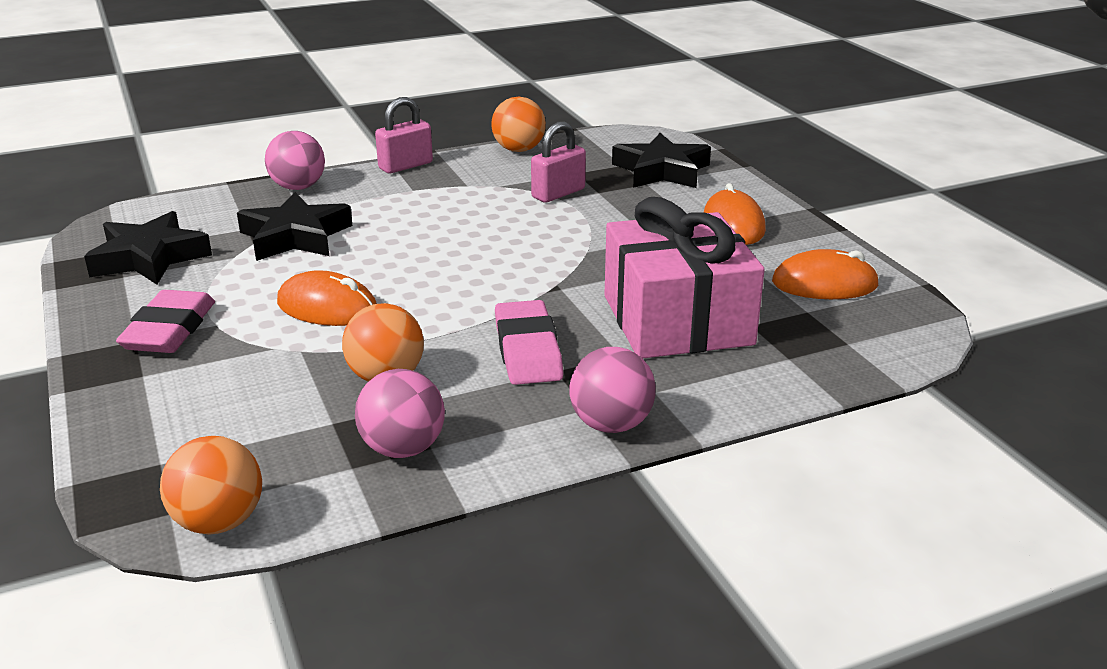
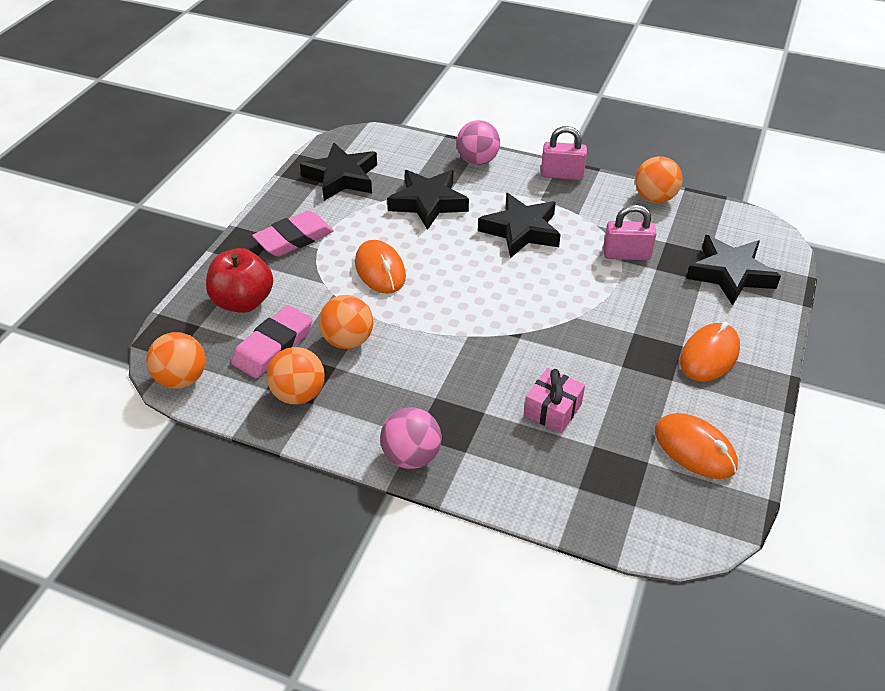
camera: 45 degrees right, 15 degrees up
(190, 411) = (243, 302): none -> red apple
(403, 449) = (298, 394): pink ball -> orange ball
(432, 217) = (521, 231): none -> black star
(528, 350) = (439, 372): pink eraser -> pink eraser (273, 346)
(677, 320) = (552, 410): pink gift -> pink gift, size x0.45

